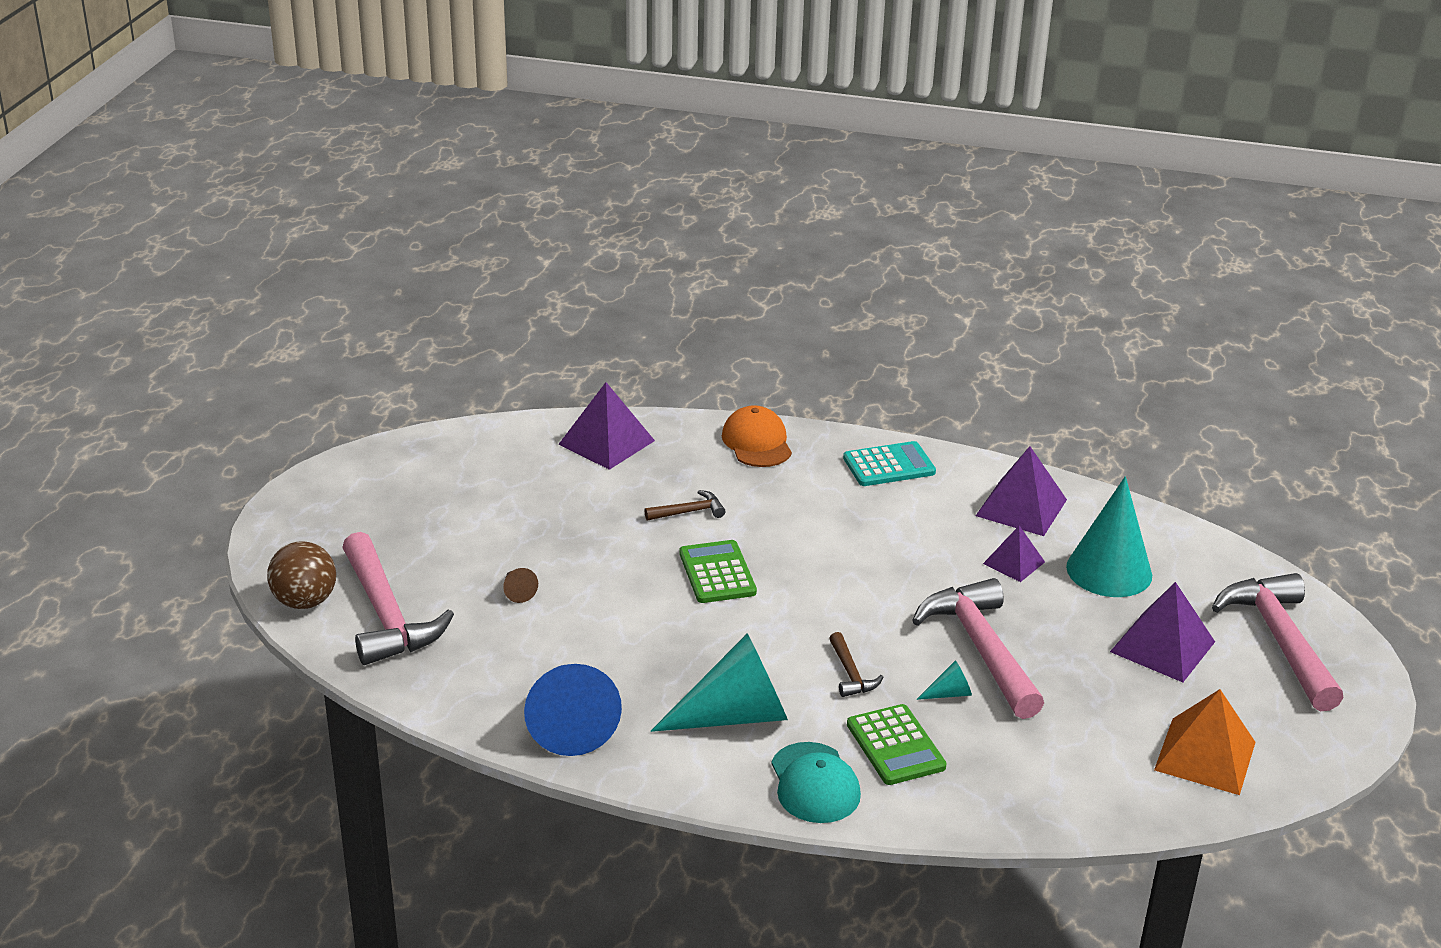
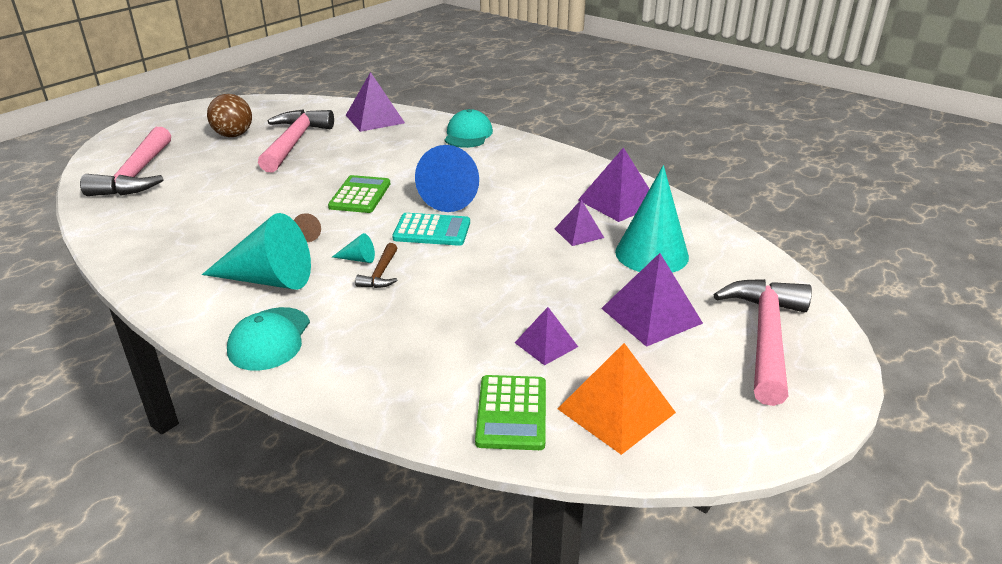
camera: 25 degrees right, 0 degrees up
(305, 601) = (104, 159): brown ball -> brown ball (233, 135)
(517, 591) = (226, 179): brown cone -> brown cone (310, 234)
(570, 722) = (159, 256): blue cone -> blue cone (454, 196)
(689, 512) = (382, 160): brown hammer -> none
(757, 442) = (468, 134): orange cap -> turquoise cap
(889, 465) = (544, 161): turquoise calculator -> turquoise calculator (432, 230)
(895, 746) = (359, 330): green calculator -> green calculator (512, 413)
(949, 693) = (440, 305): turquoise cone -> turquoise cone (358, 259)
(980, 648) = (496, 281): pink hammer -> pink hammer (294, 142)
(1091, 708) = (546, 344): none -> purple pyramid

